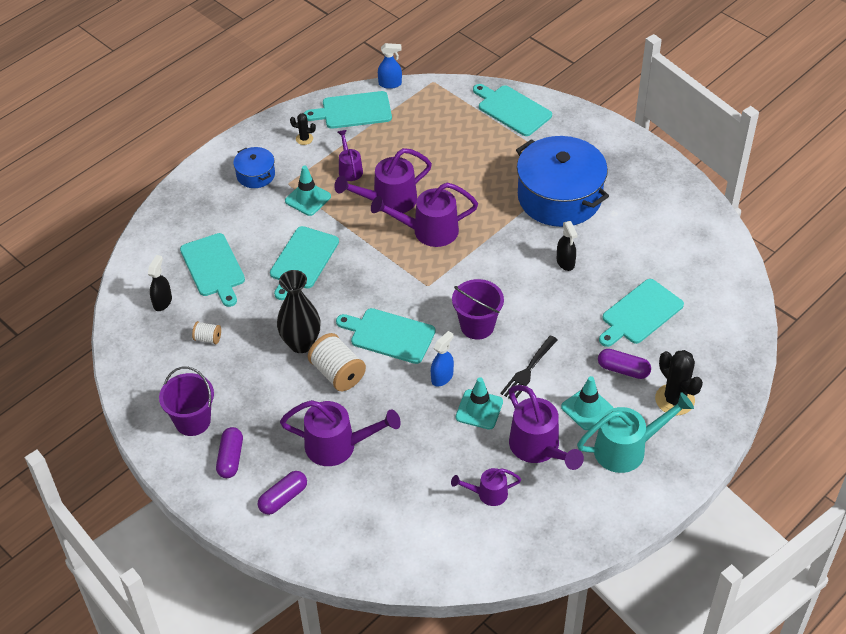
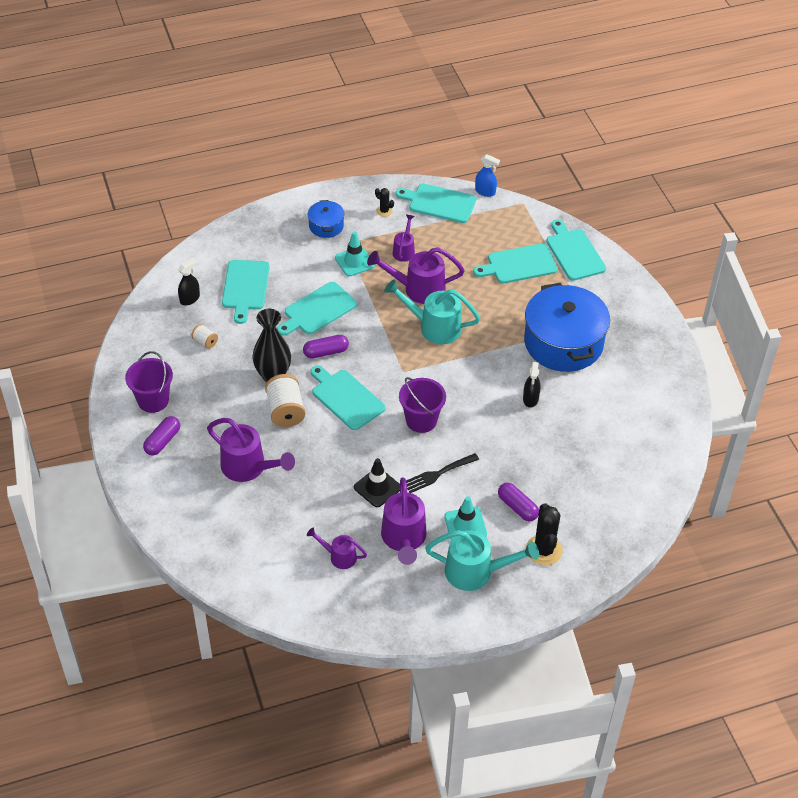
camera: 25 degrees right, 0 degrees up
(283, 498) = (181, 489): purple capsule -> purple capsule (326, 352)
(428, 231) = (434, 327): purple watering can -> turquoise watering can
(442, 377) = (365, 449): blue spray bottle -> none
(479, 409) = (377, 487): turquoise traffic cone -> black traffic cone
(640, 314) = (564, 467): turquoise cutting board -> turquoise cutting board (519, 264)

